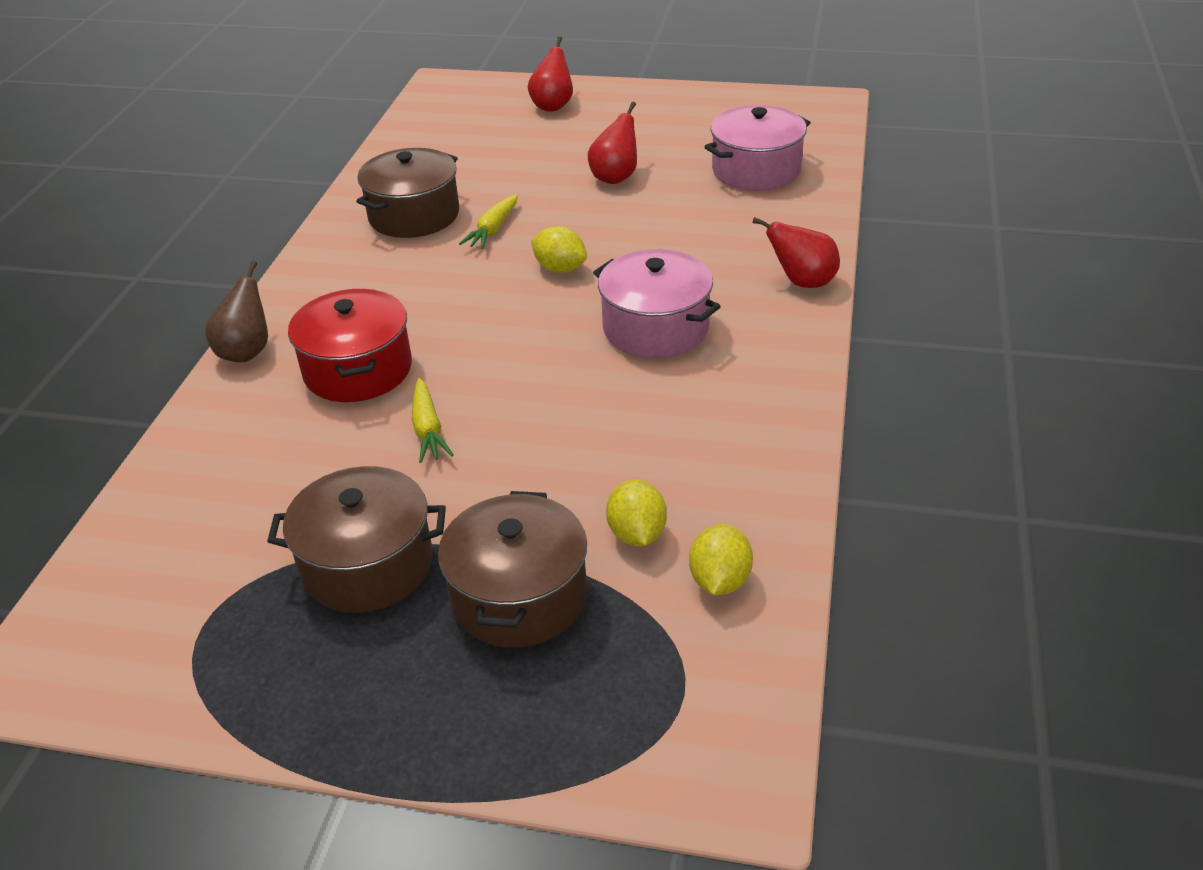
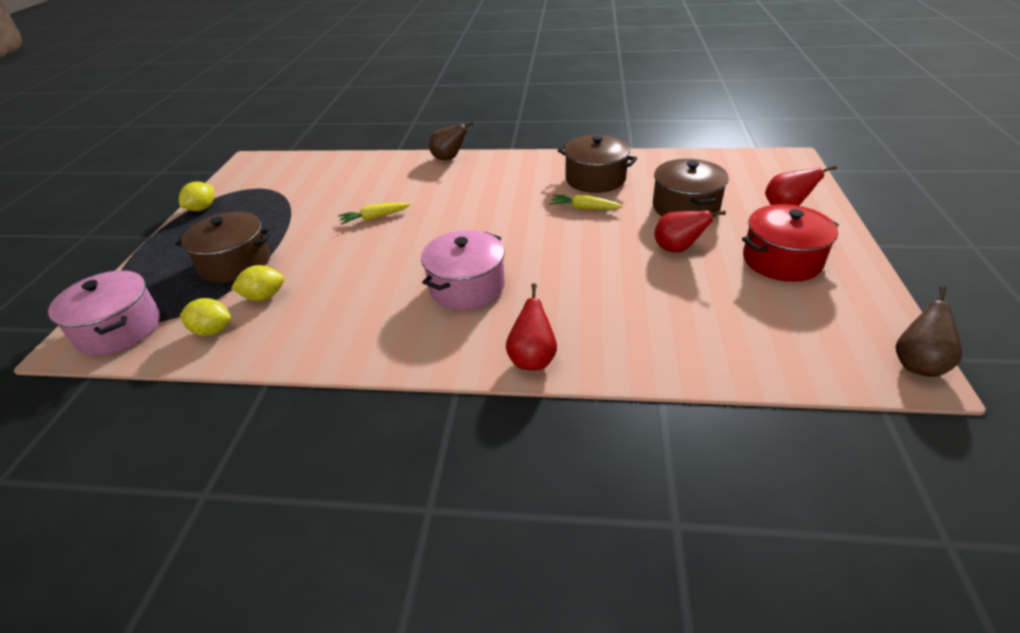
camera: 85 degrees right, 0 degrees up
(358, 370) = (430, 189): red pot -> red pot (781, 260)
(367, 565) = (277, 218): brown pot -> brown pot (685, 207)
(560, 269) = (539, 239): yellow lemon -> yellow lemon (202, 208)
(756, 170) = (723, 324): pink pot -> pink pot (119, 329)
(816, 99) = (917, 364): none -> brown pear

